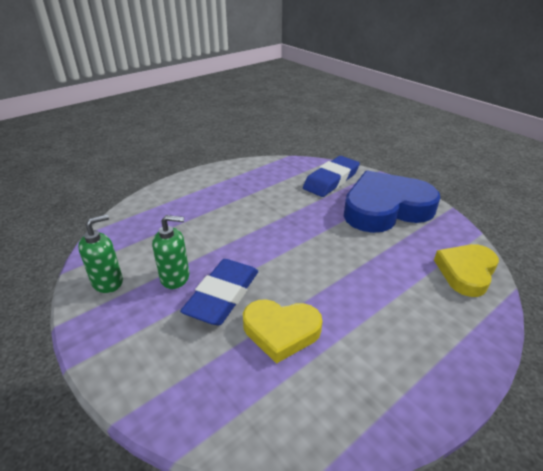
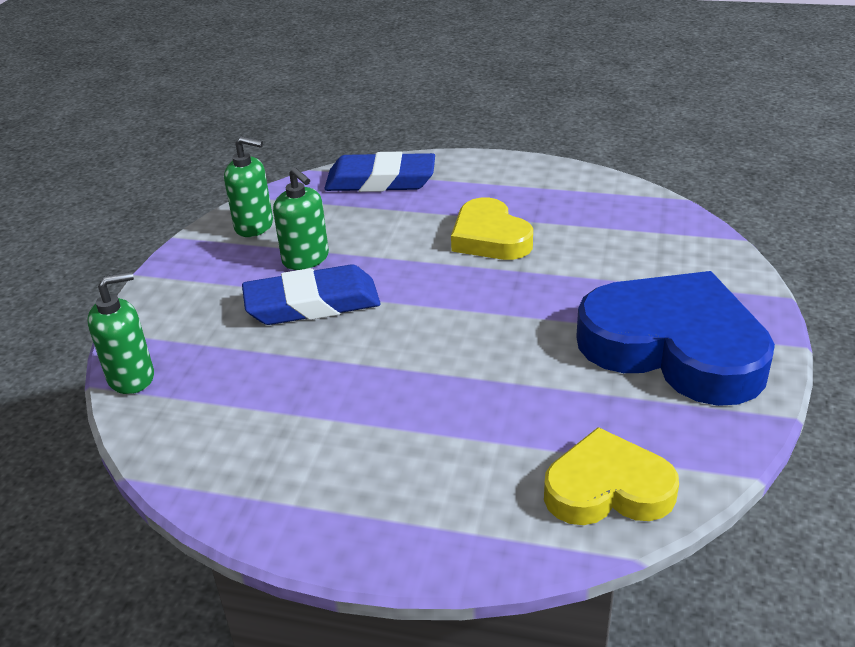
camera: 55 degrees right, 0 degrees up
(195, 426) = (131, 377): none -> green soap dispenser
(281, 331) = (300, 370): yellow heart -> yellow heart (490, 237)
(331, 180) = (676, 265): blue eraser -> blue eraser (380, 180)

